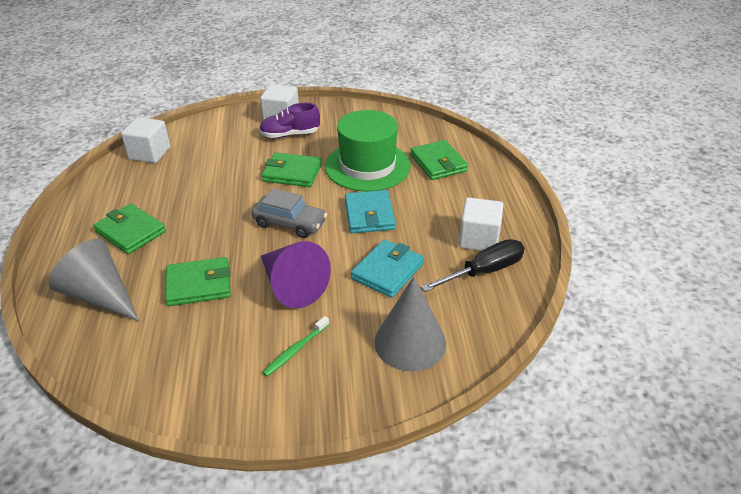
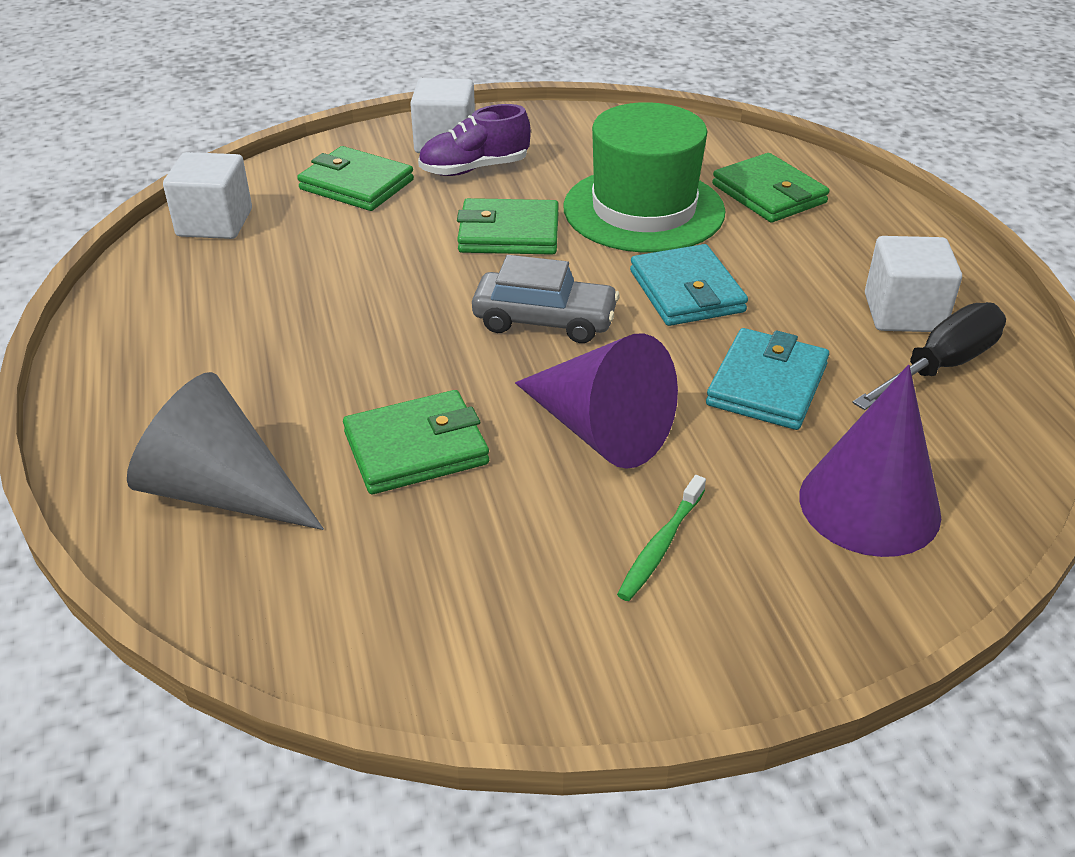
camera: 10 degrees left, 0 degrees up
(130, 232) = (236, 366): green wallet -> green wallet (356, 185)
(410, 342) = (869, 505): grey cone -> purple cone

